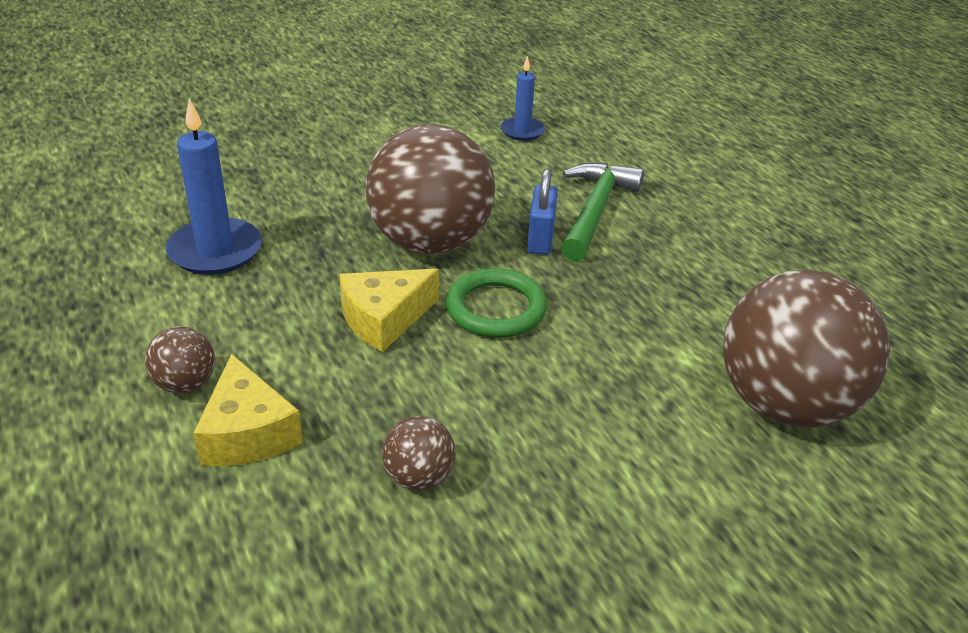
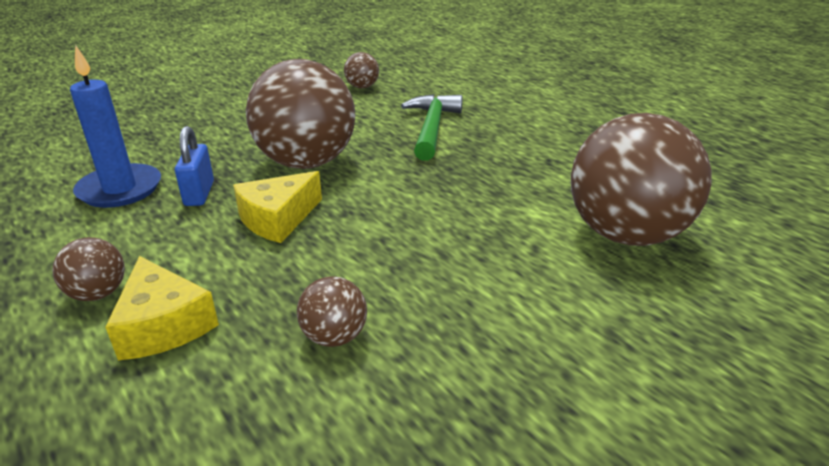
camera: 10 degrees left, 5 degrees down
(496, 308) = (371, 200): green ring -> none
(522, 131) = (362, 87): blue candle -> brown ball
(540, 239) = (395, 150): blue padlock -> blue padlock (199, 193)

